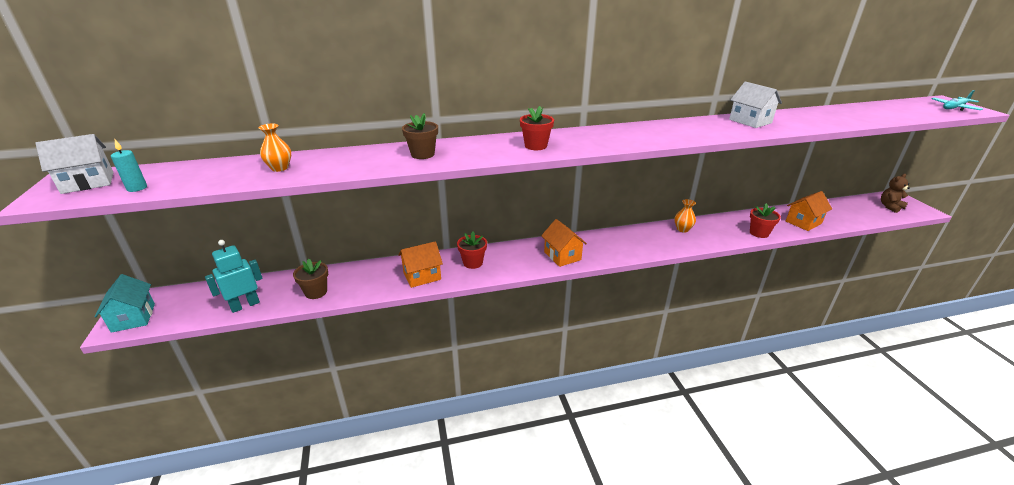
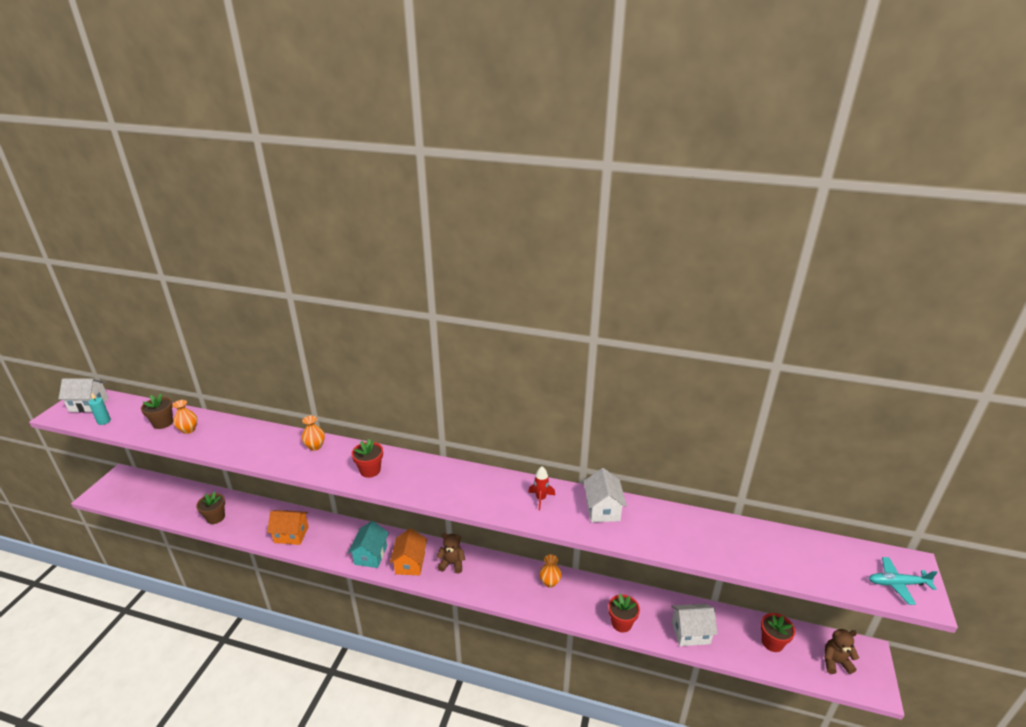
camera: 30 degrees right, 0 degrees up
(133, 317) = (109, 491): turquoise house -> turquoise house (371, 555)
(245, 305) = (169, 509): turquoise robot -> none
(422, 154) = (284, 449): brown flower pot -> brown flower pot (163, 423)
(454, 146) = (315, 446): none -> orange vase
(473, 263) = (337, 538): red flower pot -> red flower pot (772, 642)
(597, 244) = (452, 564): none -> brown teddy bear
(700, 127) = (541, 499): none -> red rocket
(803, 222) = (690, 633): orange house -> white house

